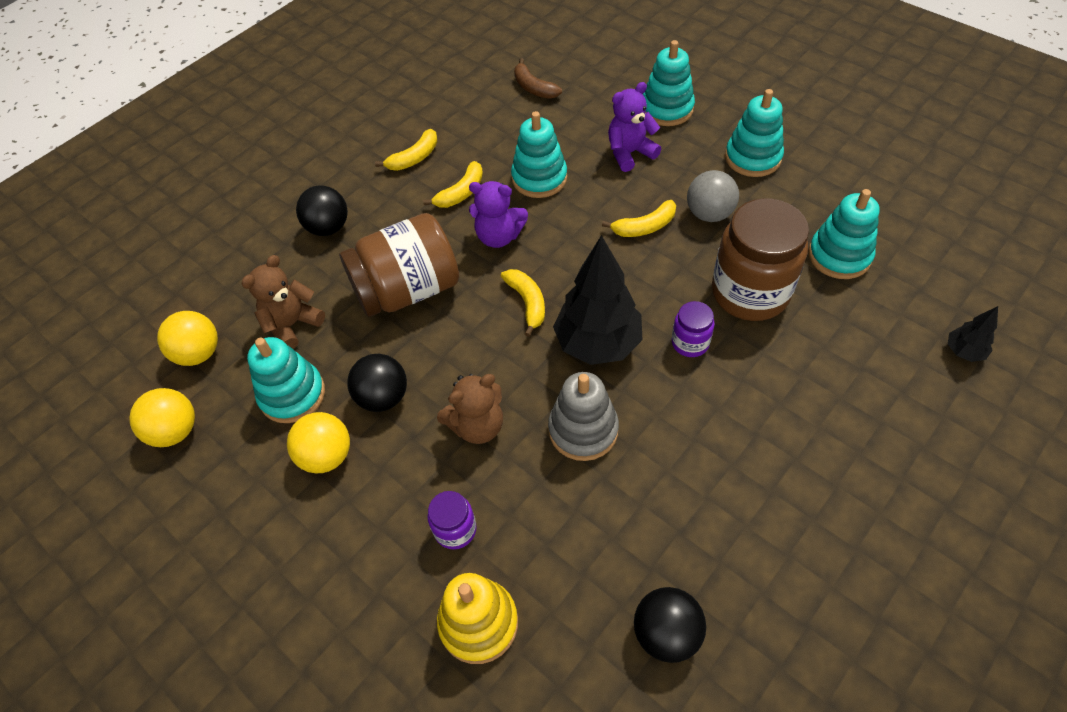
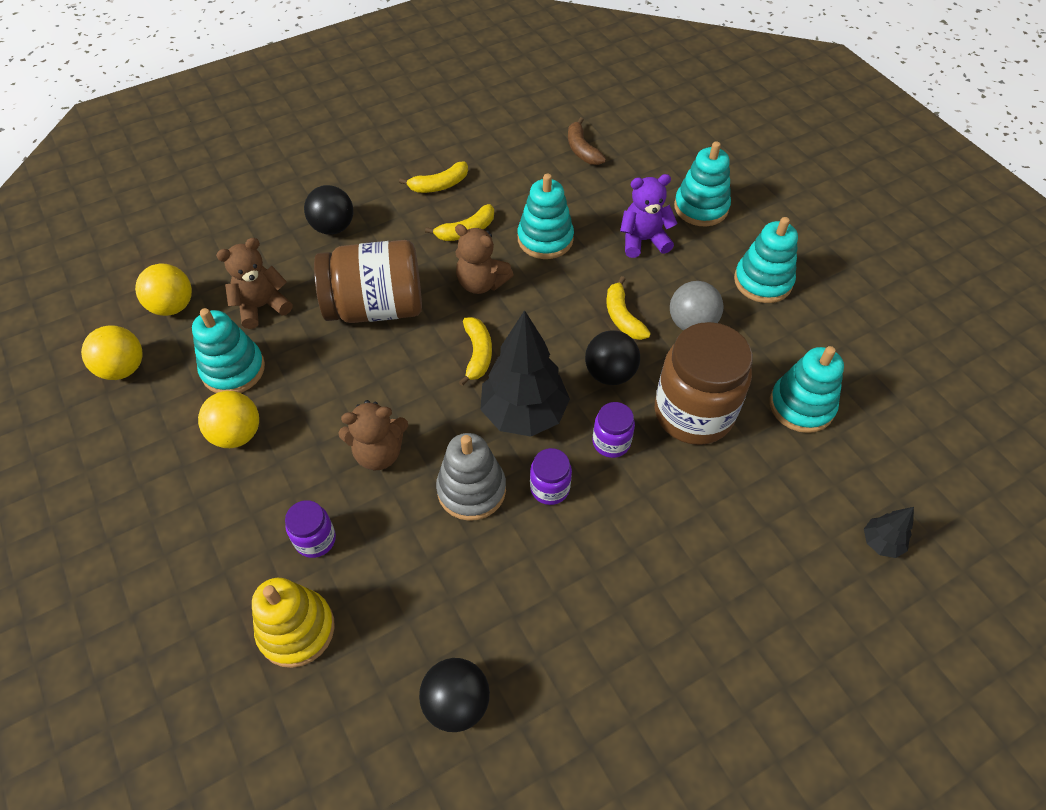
camera: 15 degrees right, 0 degrees up
(383, 397) = (309, 398): black ball -> black ball (610, 373)
(499, 236) = (481, 283): purple teddy bear -> brown teddy bear
(644, 227) = (622, 317): yellow banana -> yellow banana turned 75 degrees clockwise
(655, 403) = (550, 488): none -> purple jar

